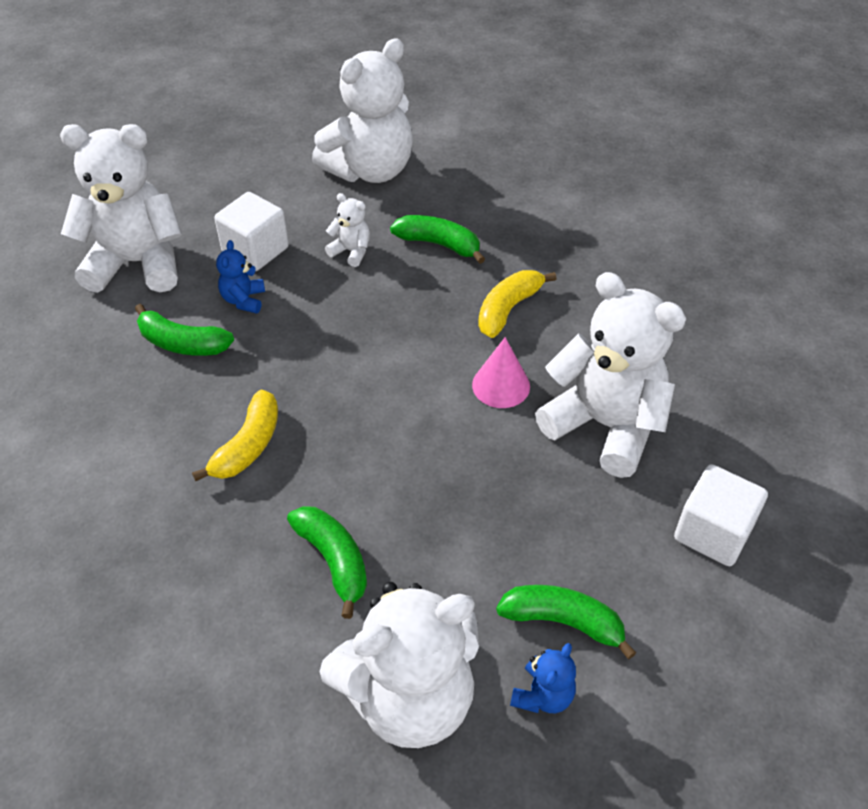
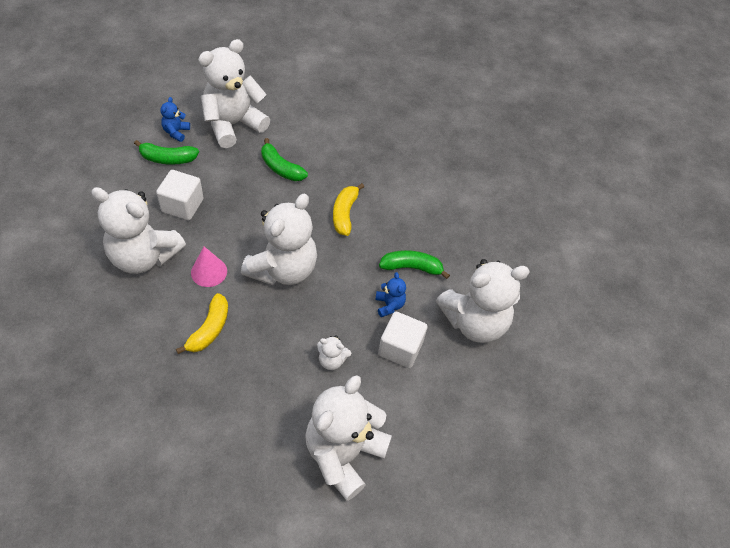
camera: 160 degrees right, 5 degrees up
(383, 371) = (283, 269): none -> white teddy bear
(439, 244) = (268, 380): green banana -> none
(713, 532) = (88, 207): white cube -> white cube (182, 205)

